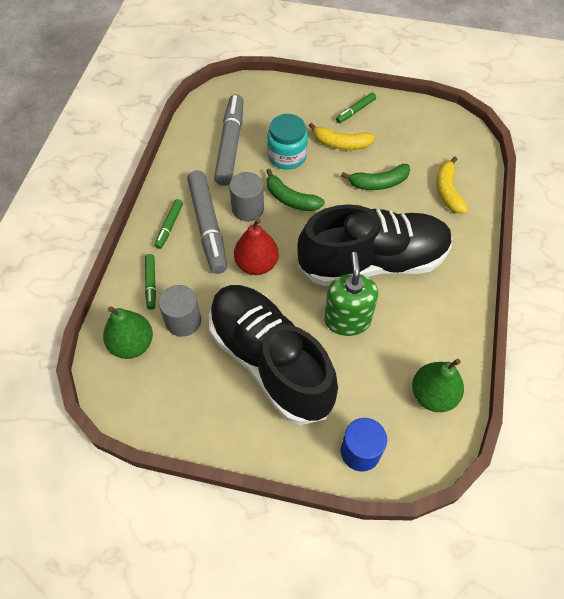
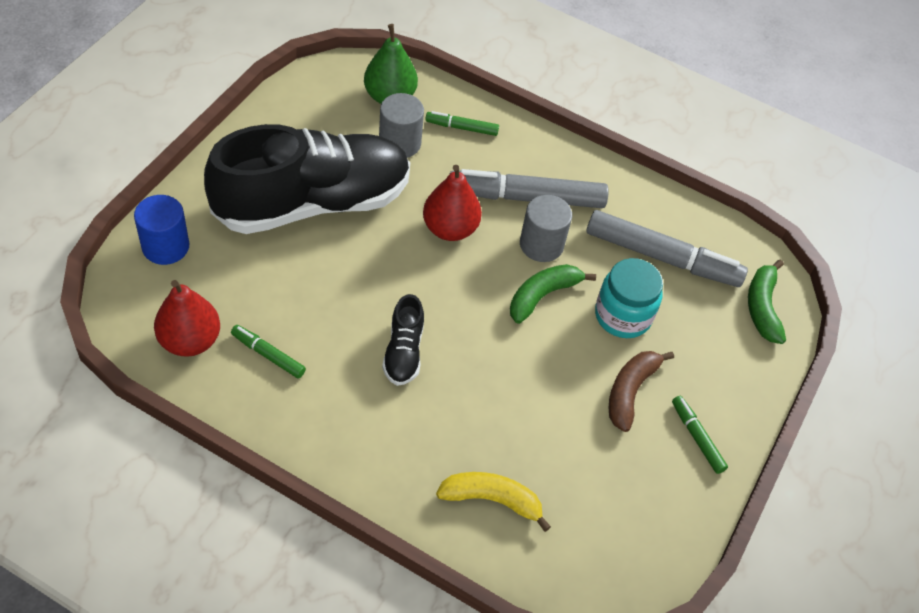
camera: 100 degrees right, 5 degrees down
(169, 226) = (539, 162): green marker -> green marker (268, 355)
(341, 144) = (630, 391): yellow banana -> brown banana
(347, 320) = (330, 292): green soap dispenser -> none
(373, 262) = (403, 352): black shoe -> black shoe, size x0.41
(378, 183) = (538, 412): green banana -> green banana (762, 307)
(433, 395) = (190, 341): green pear -> red pear

